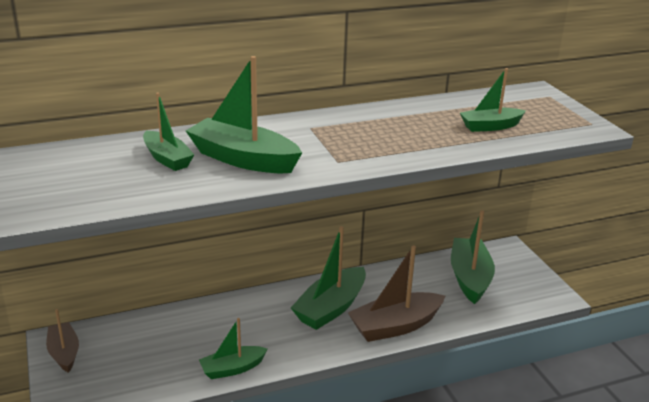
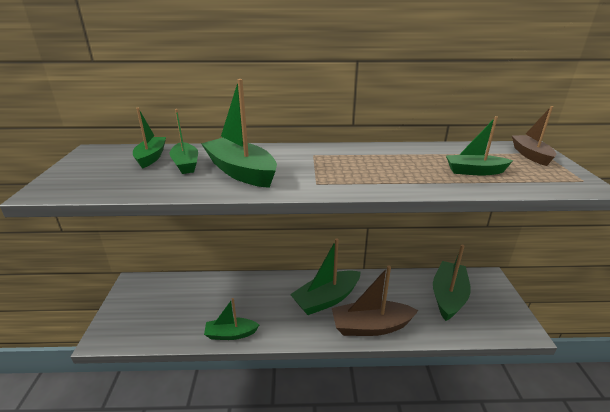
camera: 20 degrees right, 0 degrees up
(64, 353) = (131, 294): brown boat -> brown boat (530, 155)
(113, 155) = (151, 157): none -> green boat

